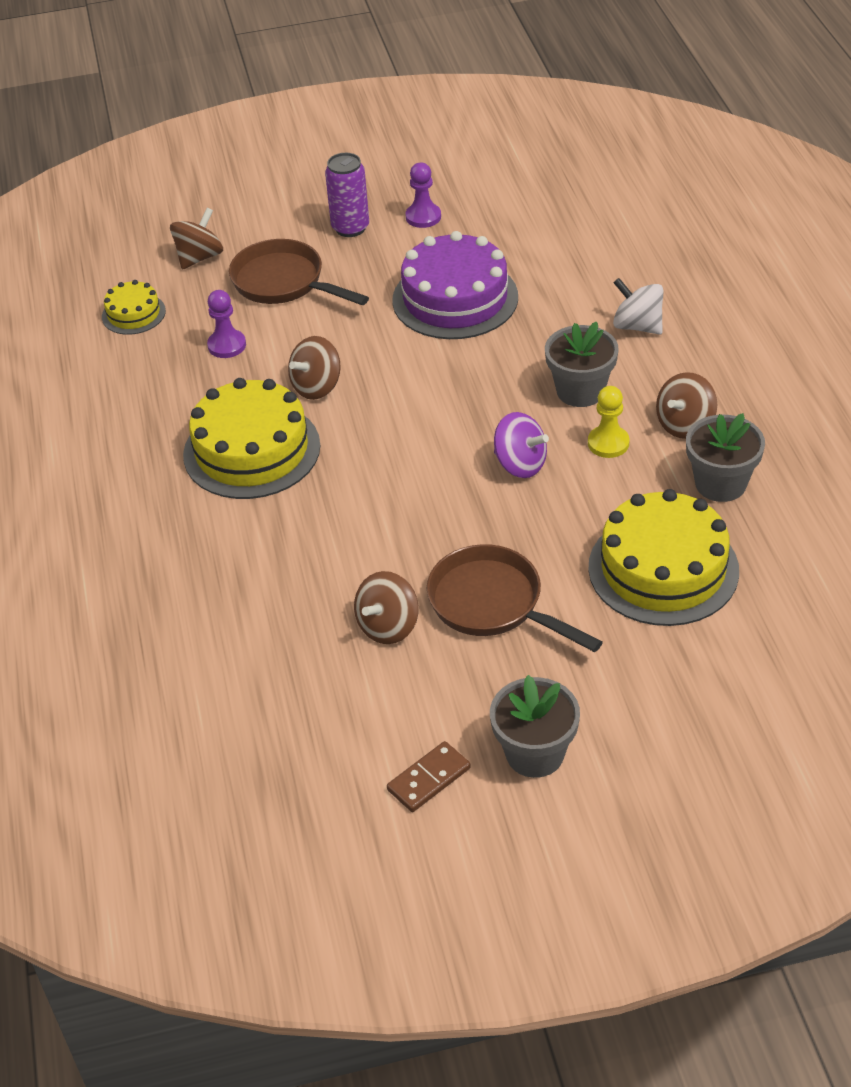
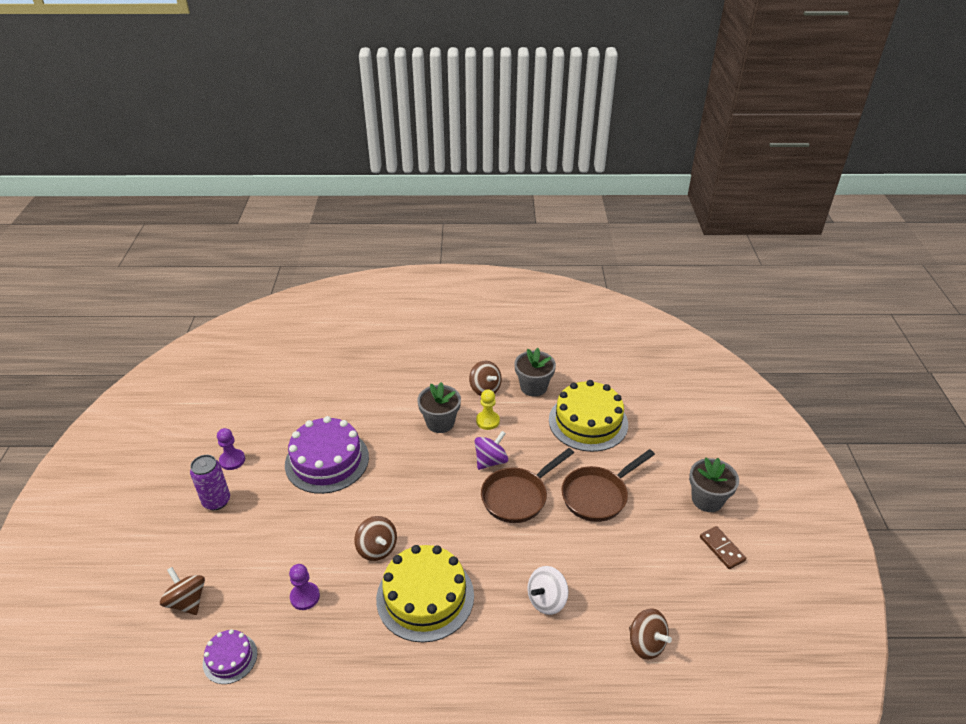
camera: 80 degrees left, 5 degrees down
(133, 314) = (230, 658): yellow cake -> purple cake
(284, 283) = (254, 550): brown pan -> brown pan (518, 496)
(388, 626) = (605, 547): brown spinning top -> brown spinning top (646, 643)
(637, 326) = (397, 388): white spinning top -> white spinning top (546, 600)

